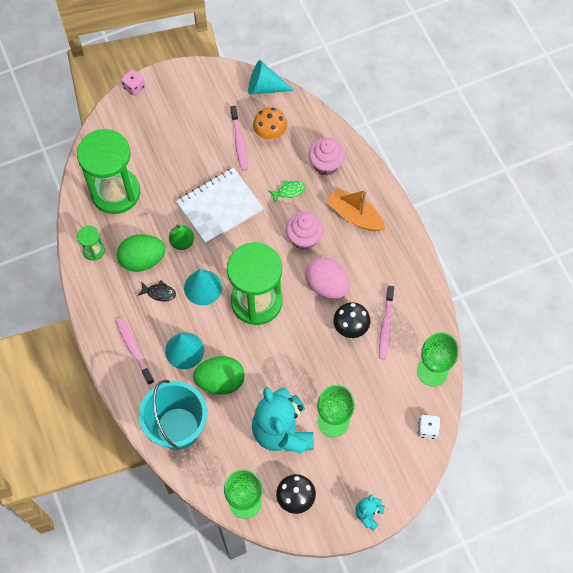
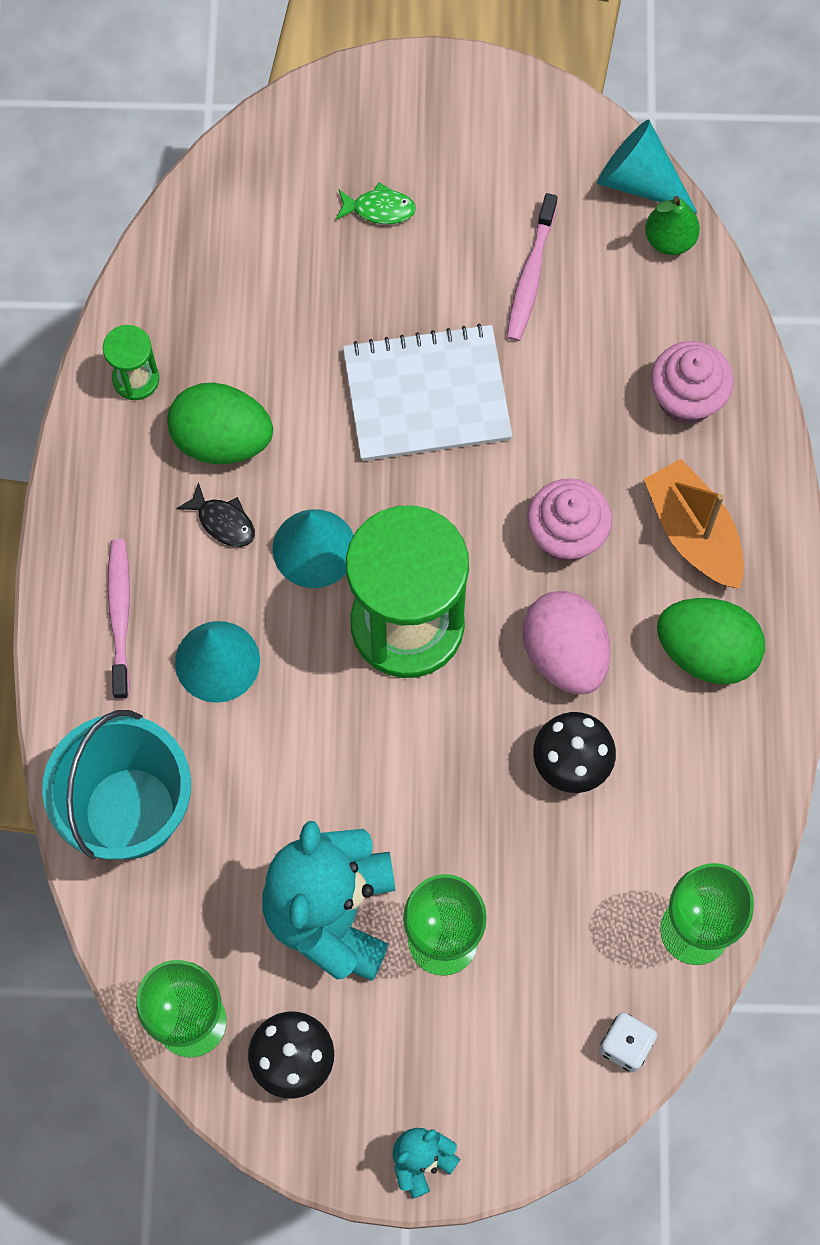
camera: 25 degrees right, 5 degrees up
(115, 192) = (234, 277): green hourglass -> none
(134, 87) = (372, 72): pink dice -> none
(182, 242) = (317, 437): green pear -> green pear (669, 239)
(220, 381) = (258, 755): green egg -> green egg (706, 652)
(270, 134) = (602, 284): orange mushroom -> none
(289, 191) = (582, 423): green fish -> green fish (379, 209)
(386, 325) = (646, 792): pink toothbrush -> none

